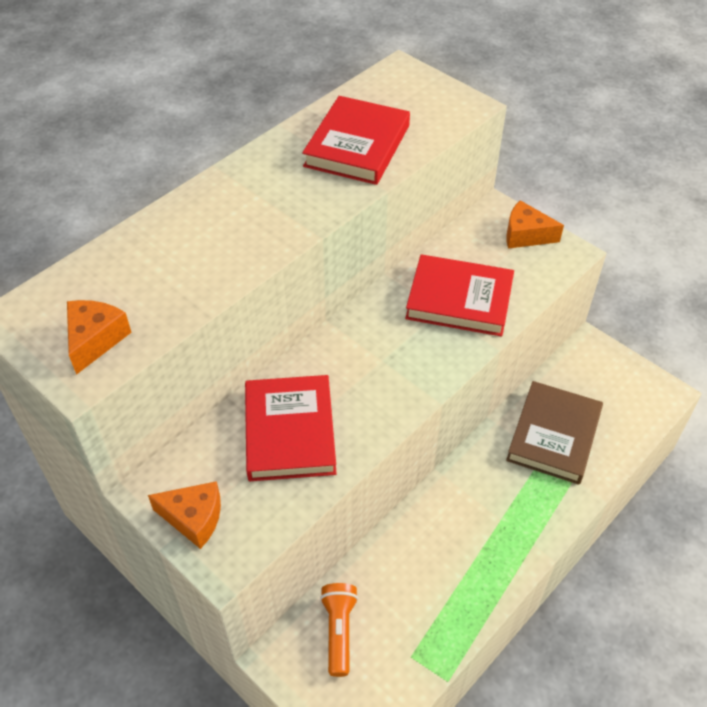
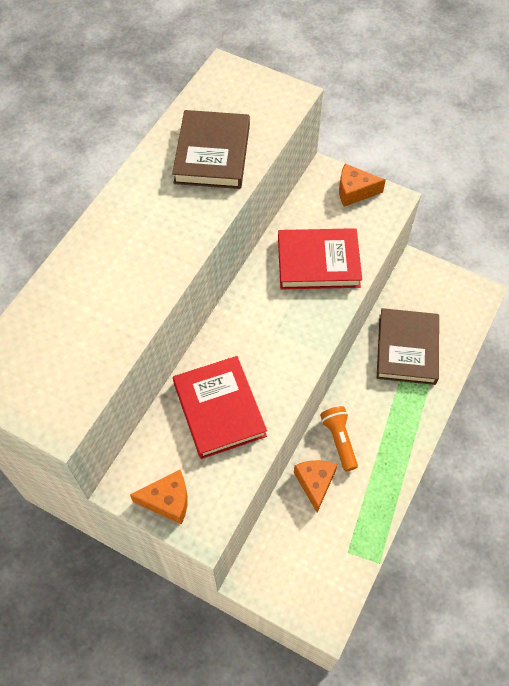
camera: 15 degrees left, 10 degrees up
(95, 340) = (58, 386): orange cheese -> orange cheese (315, 483)
(339, 631) = (289, 547): orange flashlight -> orange flashlight (339, 440)
(357, 146) = (212, 154): red book -> brown book

